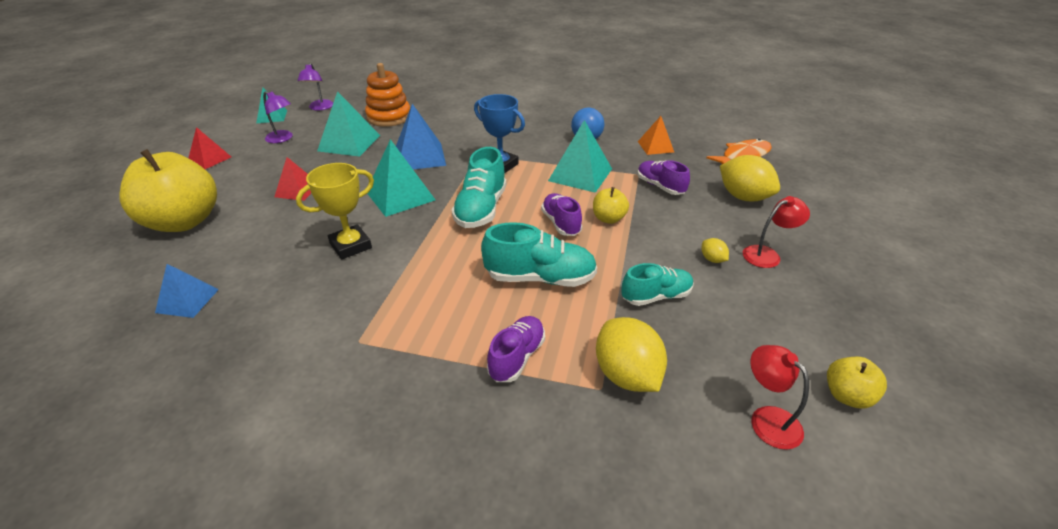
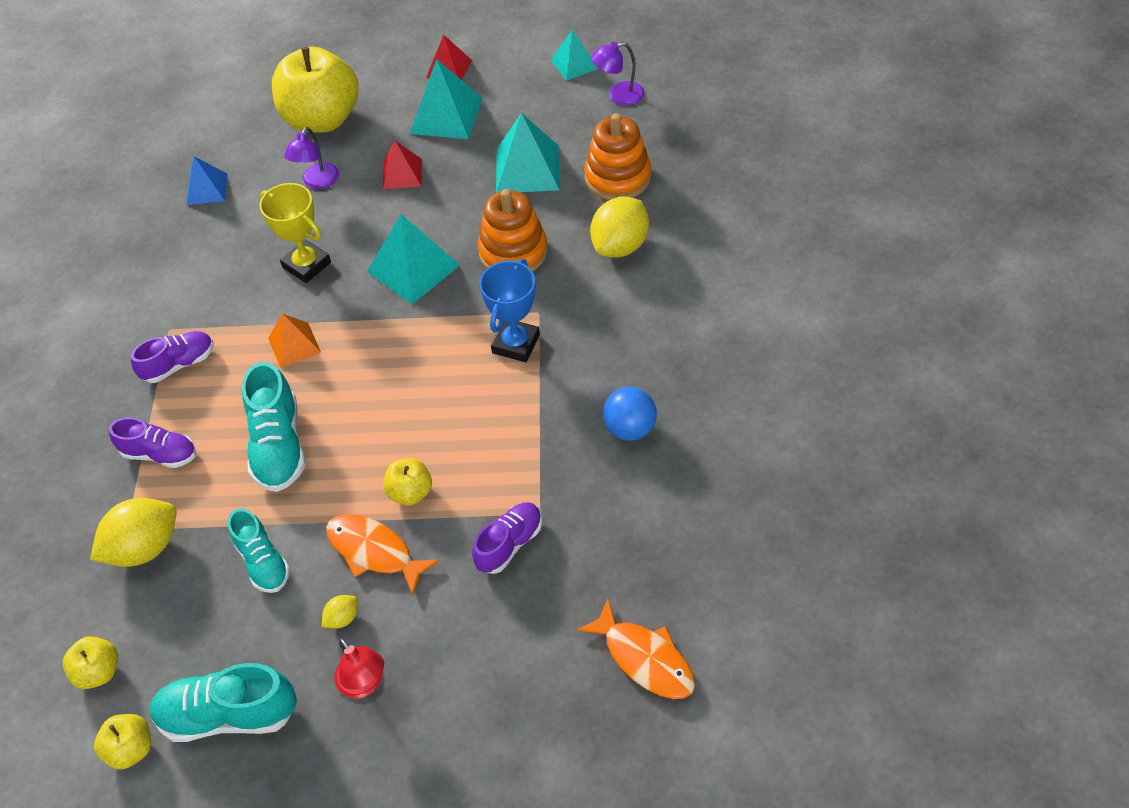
camera: 80 degrees right, 15 degrees up
(283, 139) = (517, 103): purple lamp -> purple lamp (317, 182)
(419, 156) = (513, 252): blue pyramid -> orange stacking toy
(481, 209) = (401, 354): turquoise shoe -> turquoise shoe (228, 715)
(561, 223) = (389, 443): purple shoe -> purple shoe (179, 364)
(580, 174) = (516, 440): turquoise pyramid -> turquoise pyramid (446, 115)
(655, 146) = (637, 526): orange pyramid -> orange pyramid (294, 345)
(656, 239) = (374, 551): none -> orange fish
(743, 197) = (507, 657): yellow lemon -> yellow lemon (620, 246)
(767, 419) = (99, 671): red lamp -> yellow apple

